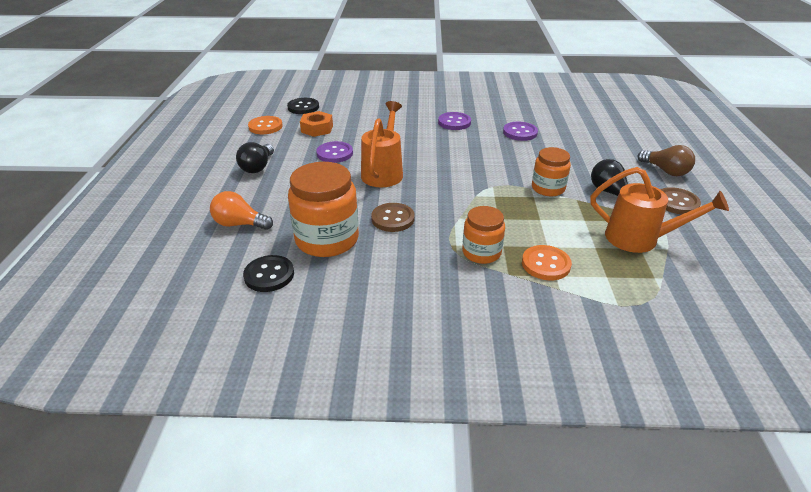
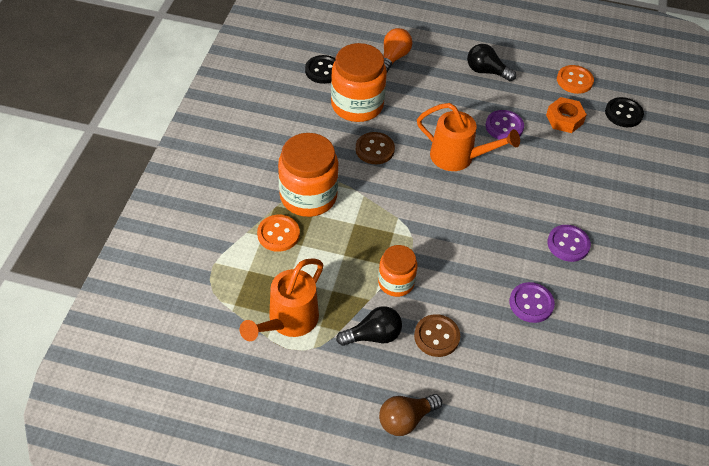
camera: 100 degrees right, 15 degrees up
(481, 252) = (308, 196): orange jar -> orange jar, size x1.67
(676, 202) = (338, 391): brown button -> brown button (436, 336)

